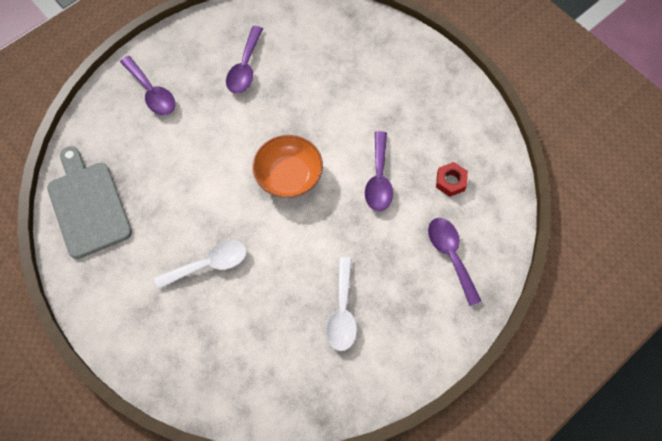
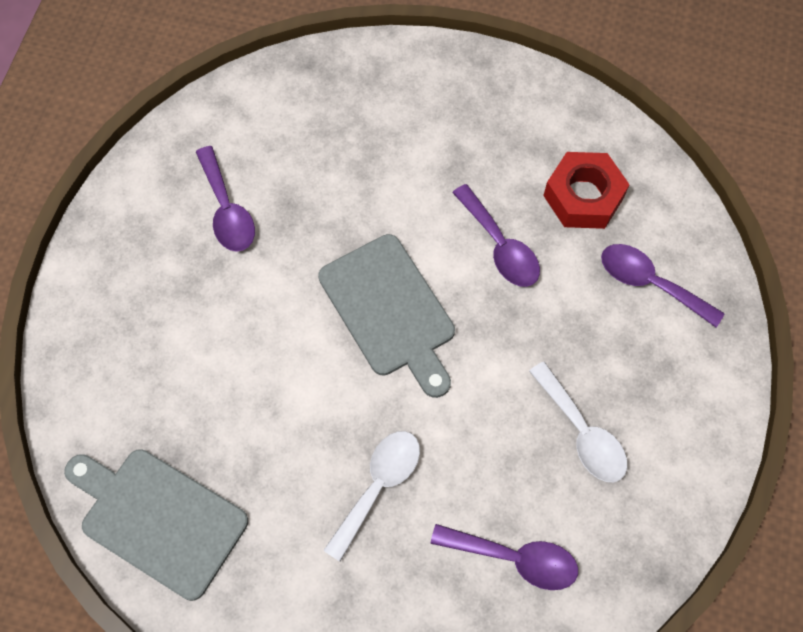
camera: 35 degrees left, 0 degrees up
(152, 92) = (127, 317): purple spoon -> purple spoon (515, 558)
(289, 175) = (389, 311): orange bowl -> grey cutting board
(450, 181) = (583, 196): red nut -> red nut, size x1.71

